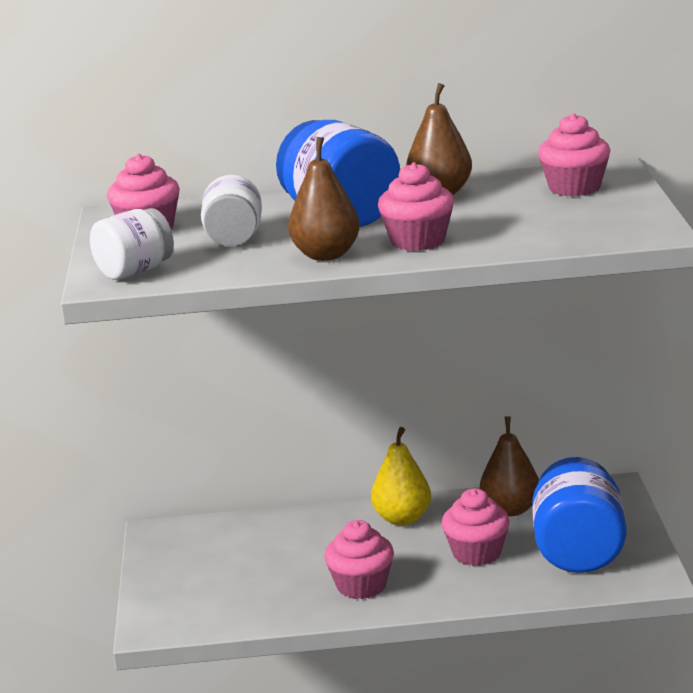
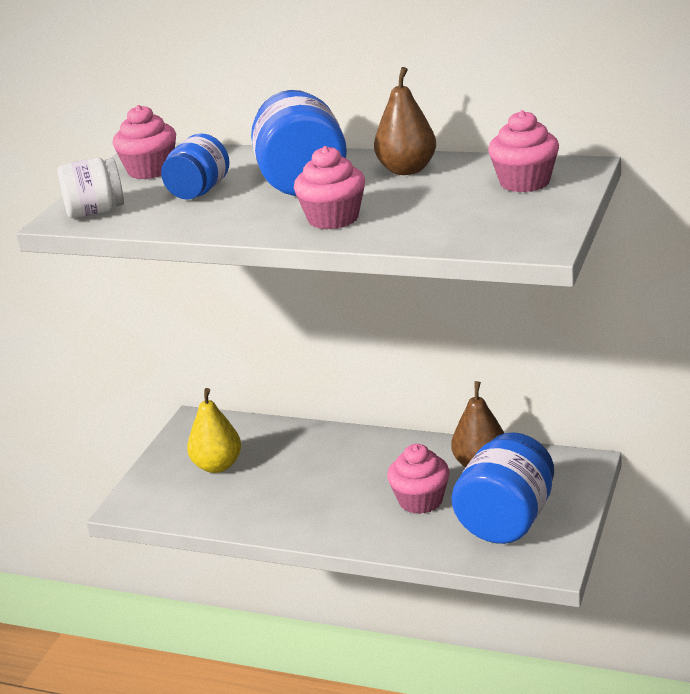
camera: 25 degrees right, 5 degrees up
(234, 239) = (199, 191): white jar -> blue jar
(326, 255) = (247, 221): brown pear -> none
(361, 585) = (306, 509): pink cupcake -> none
(402, 518) = (385, 452): yellow pear -> yellow pear (217, 466)

